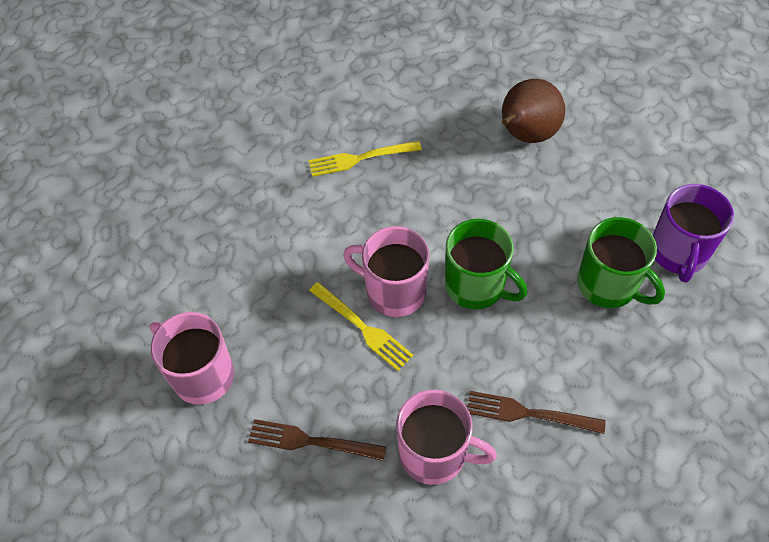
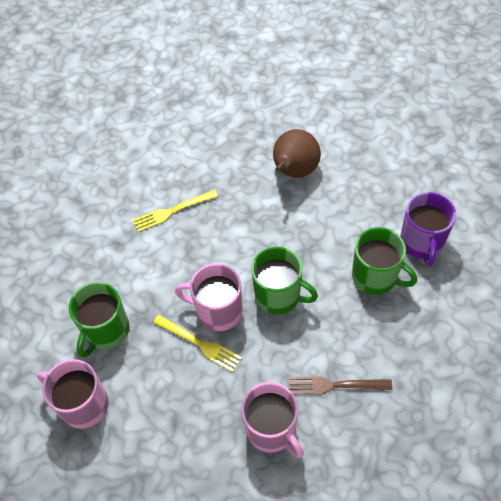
camera: 10 degrees left, 0 degrees up
(248, 290) = (106, 331): none -> green mug
(311, 441) = (178, 439): brown fork -> none
(435, 454) = (272, 430): pink mug -> pink mug turned 45 degrees clockwise

